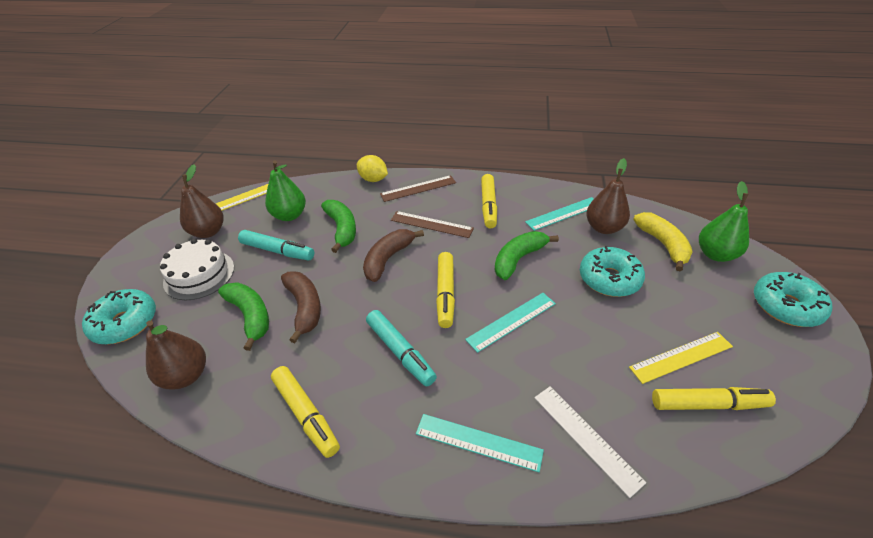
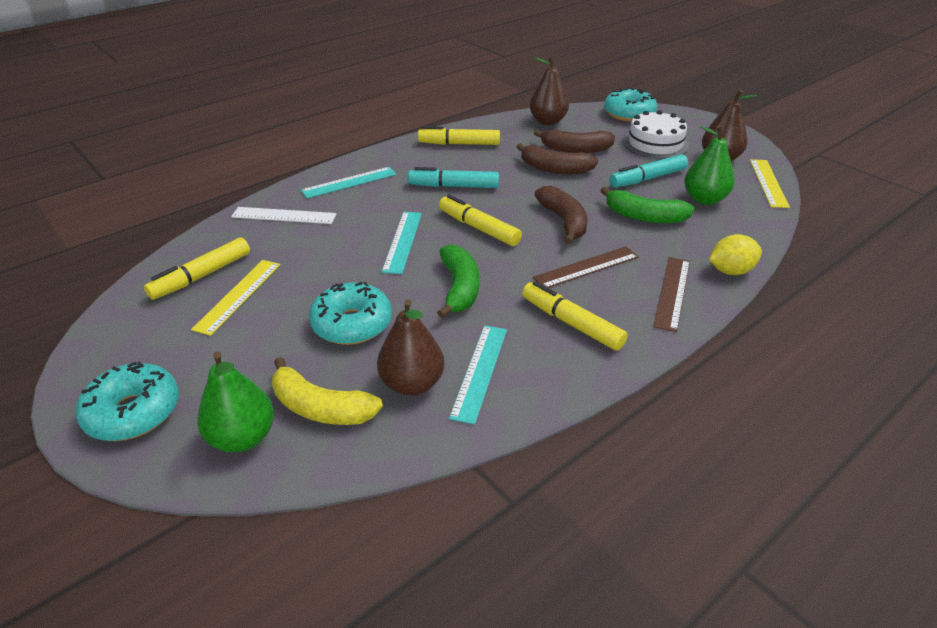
camera: 130 degrees right, 5 degrees down
(250, 316) = (575, 149): green banana -> brown banana

